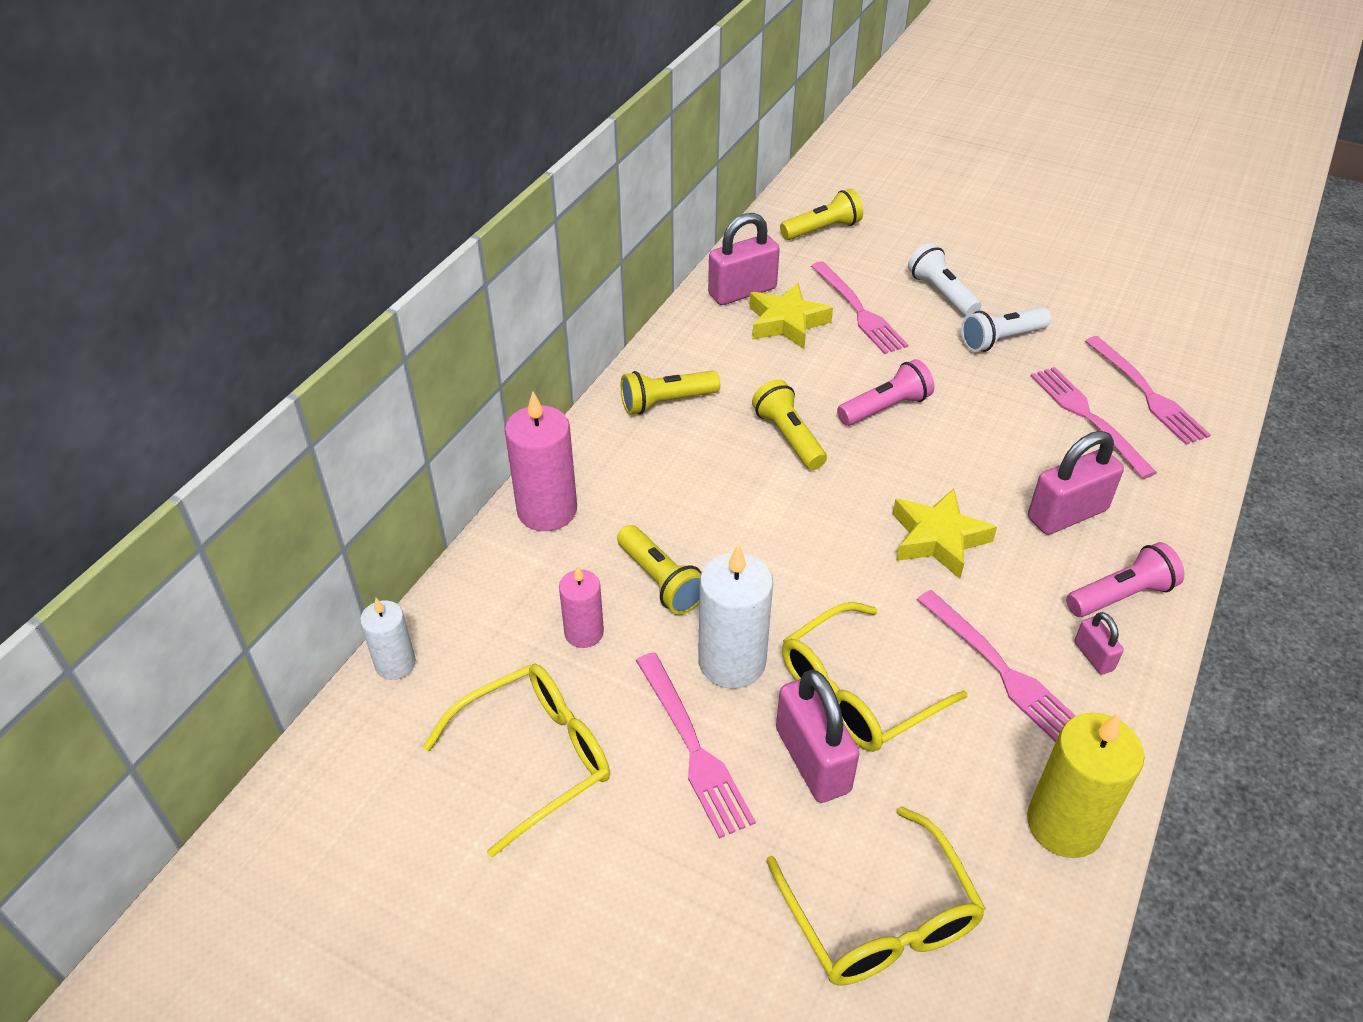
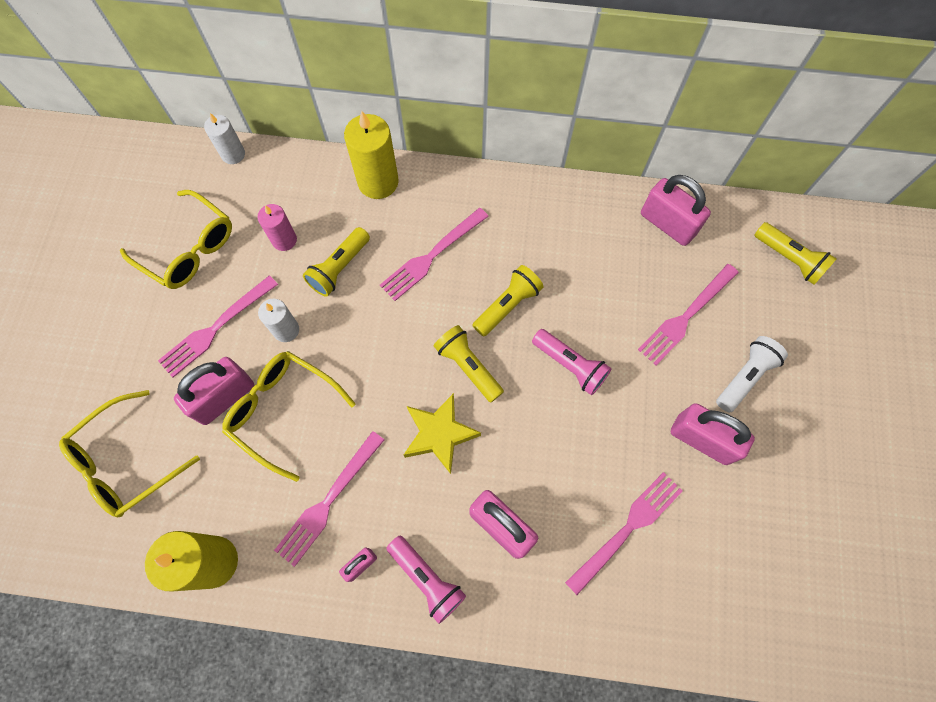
camera: 70 degrees right, 25 degrees up
(547, 510) = (378, 182): pink candle -> yellow candle
(666, 402) = (511, 214): yellow flashlight -> yellow flashlight (468, 367)
(732, 662) = (286, 330): white candle -> white candle, size x0.60
(786, 322) = (643, 267): yellow star -> none
(1001, 340) = (702, 439): white flashlight -> pink padlock
(1148, 394) = (683, 579): pink fork -> pink fork (431, 257)

